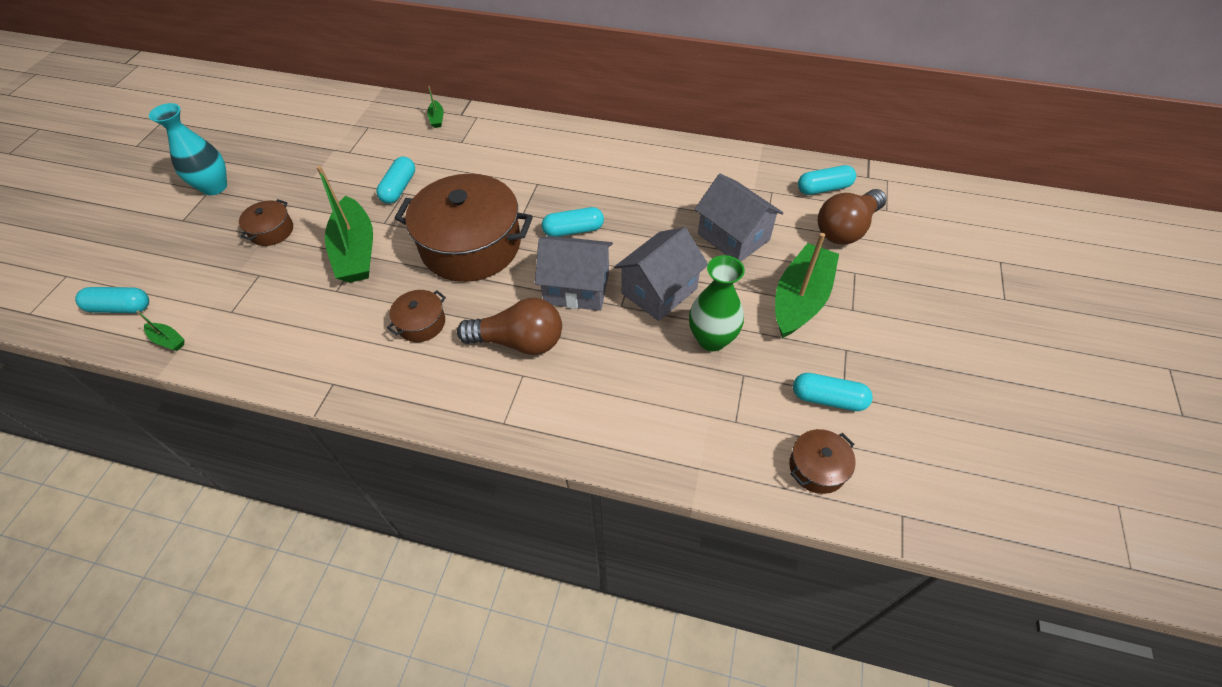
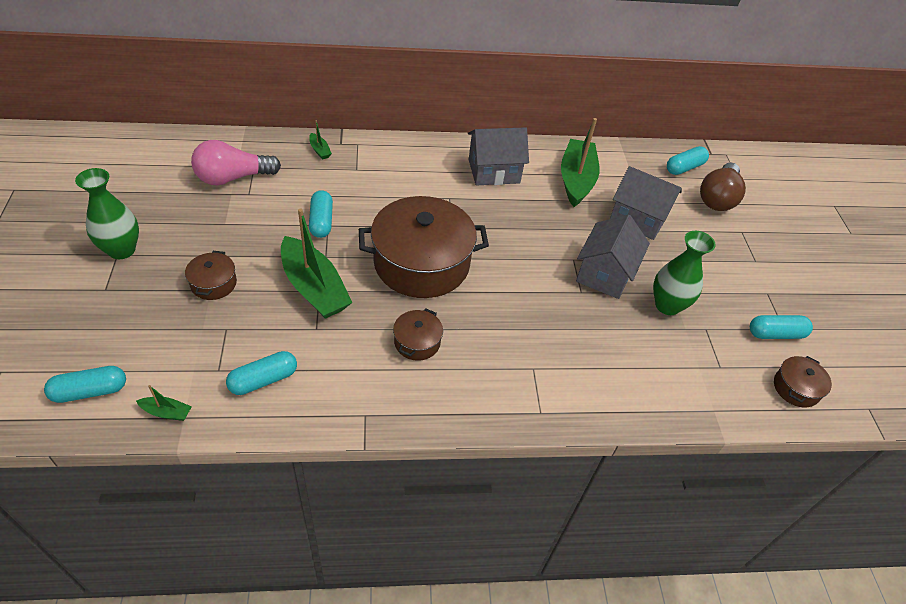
camera: 25 degrees left, 5 degrees down
(214, 187) = (122, 250): turquoise vase -> green vase
(344, 135) = (233, 178): none -> pink light bulb
(519, 341) = (514, 340): brown light bulb -> none
(573, 230) = (505, 234): turquoise capsule -> turquoise capsule (263, 380)
(576, 288) = (536, 284): grey house -> grey house (494, 171)
(800, 299) = (715, 260): green boat -> green boat (576, 180)

